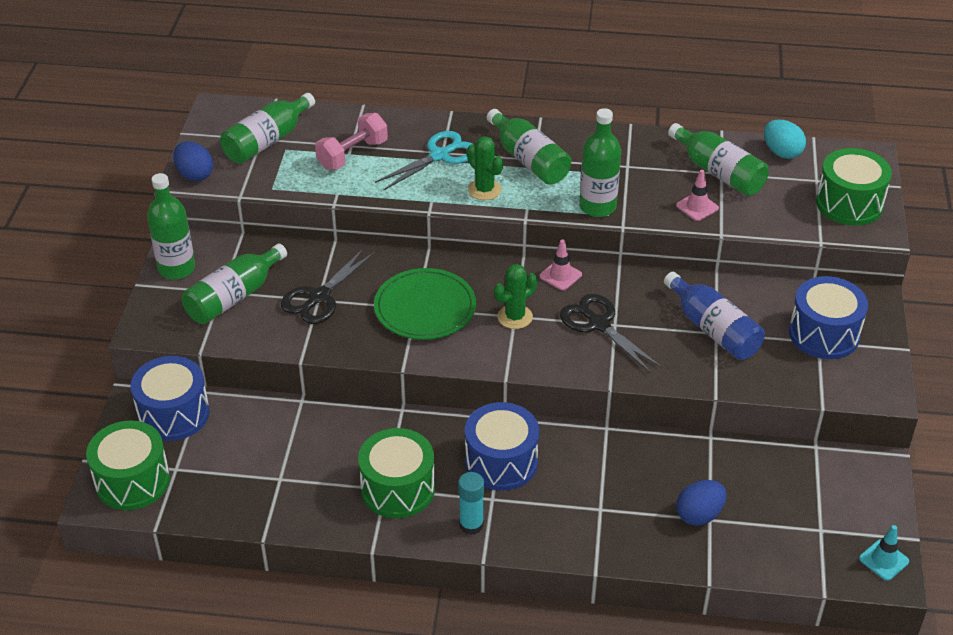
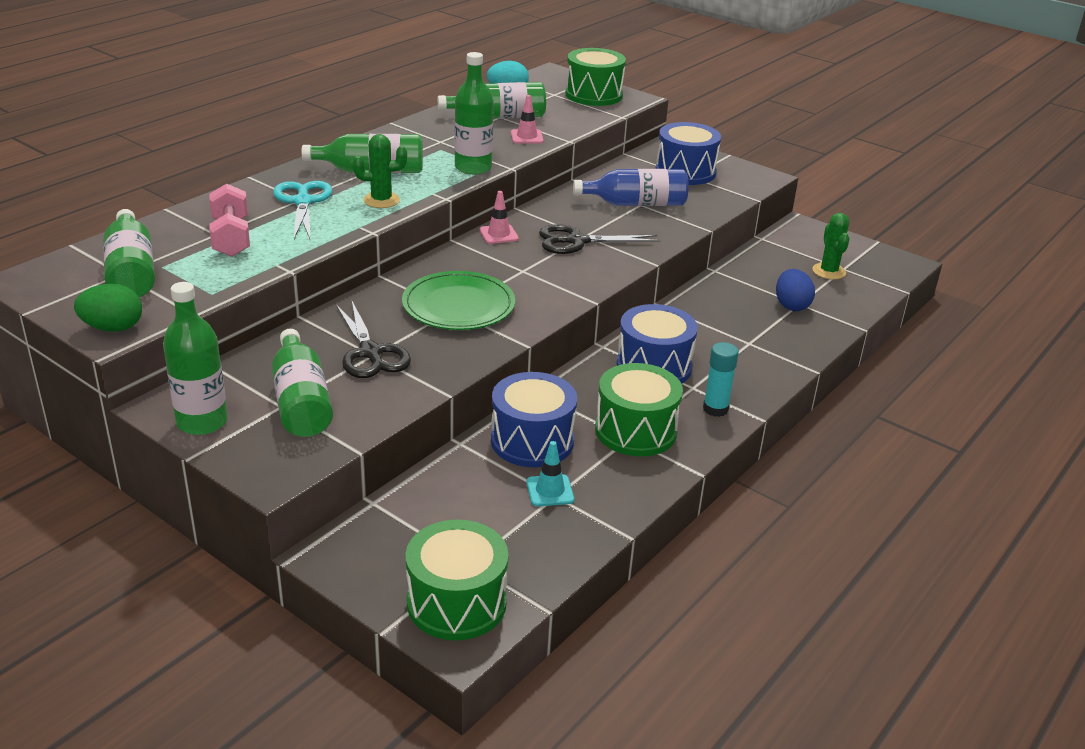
camera: 60 degrees left, 10 degrees down
(174, 414) = (384, 535): blue drum -> blue drum (532, 441)
(195, 175) = (113, 328): blue egg -> green egg
(515, 317) = (524, 271): green cactus -> green cactus (829, 271)
(883, 560) = (889, 259): turquoise traffic cone -> turquoise traffic cone (550, 491)

